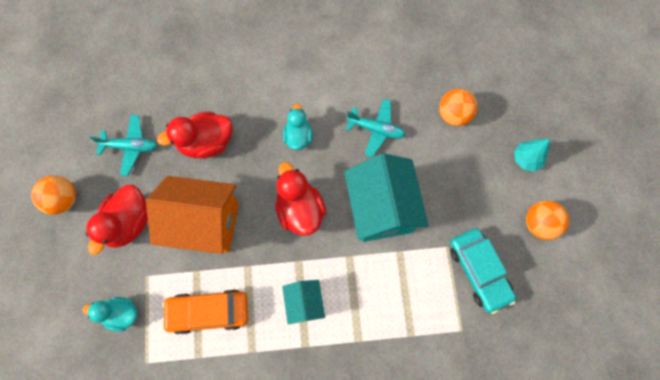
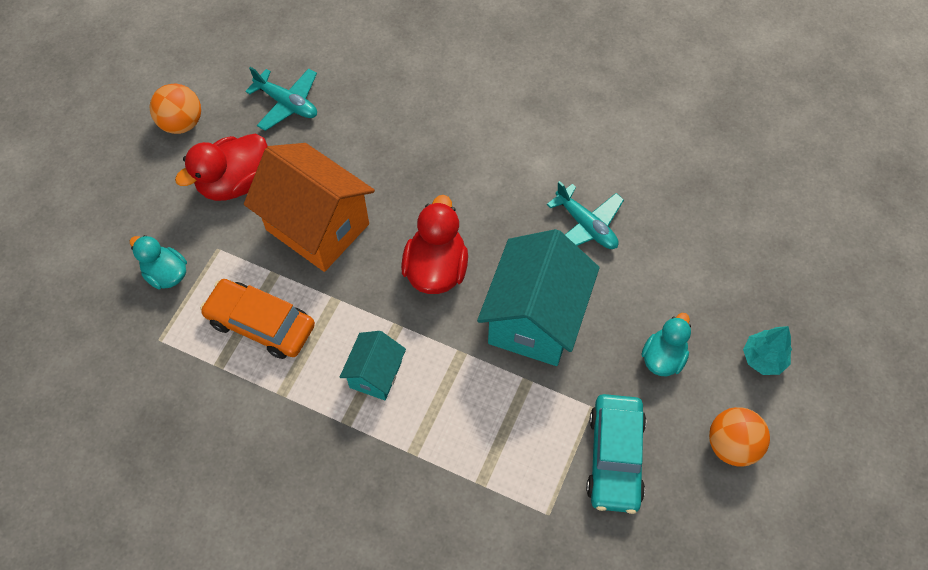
camera: 30 degrees right, 10 degrees down
(206, 143) = (374, 141): red duck -> none
(298, 136) = (485, 186): turquoise duck -> turquoise duck (663, 357)
(453, 115) = (697, 258): orange ball -> none

